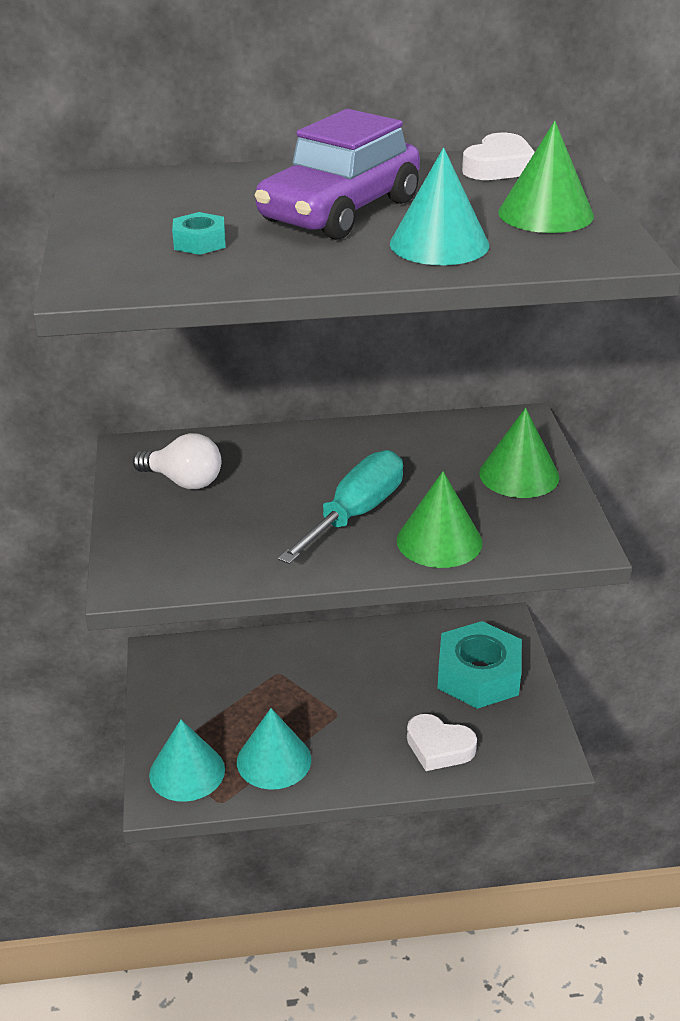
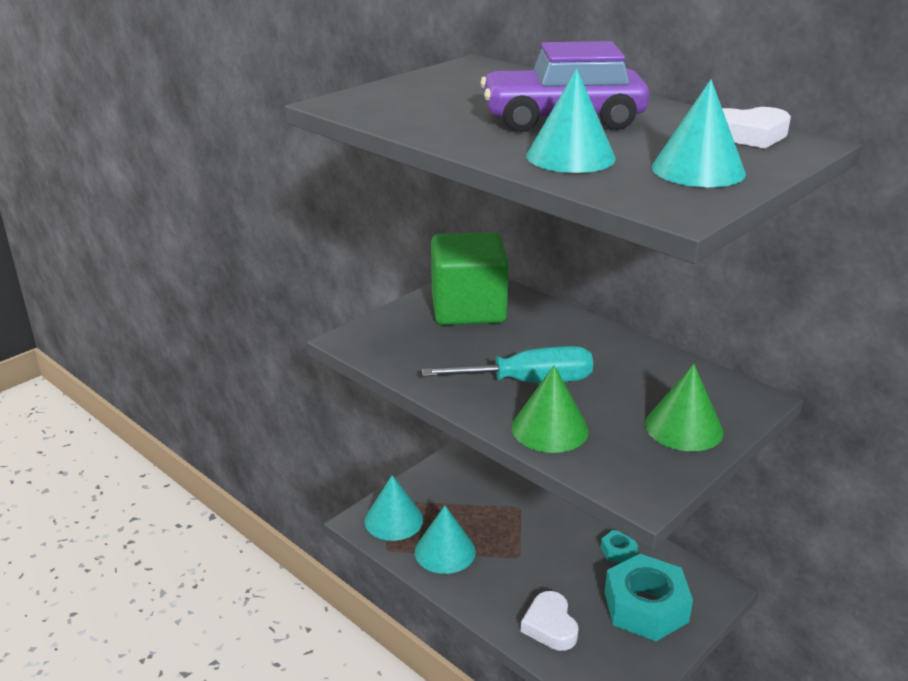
camera: 50 degrees right, 5 degrees down
(184, 481) = (468, 309): white light bulb -> green cube
(199, 242) = (441, 106): turquoise nut -> turquoise nut (618, 551)
(545, 214) = (698, 170): green cone -> turquoise cone

